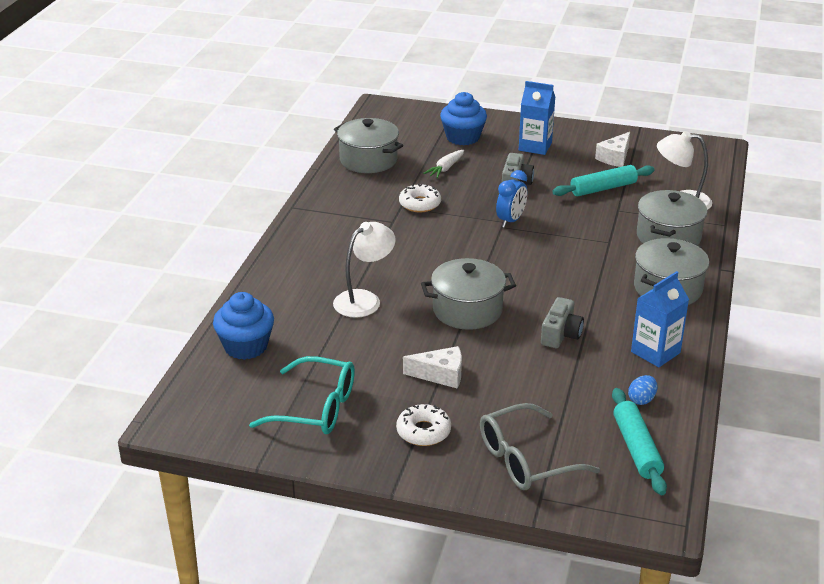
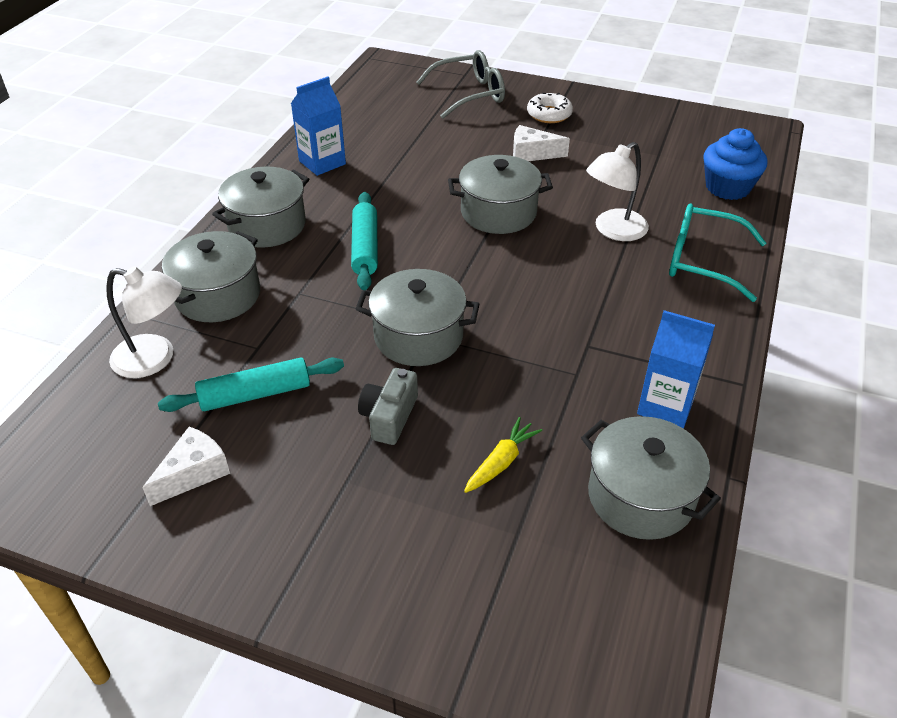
camera: 175 degrees left, 10 degrees up
(315, 408) = (643, 134): turquoise glasses -> turquoise glasses (703, 261)
(420, 204) = (548, 378): white donut -> none
(445, 169) = (501, 462): white carrot -> yellow carrot
(463, 137) = (458, 560): blue cupcake -> none
(510, 221) = (418, 336): blue clock -> grey pot
(535, 146) = (324, 518): blue carton -> blue carton (665, 406)
(561, 334) = (407, 183): grey camera -> none
(636, 448) = (380, 97): turquoise rolling pin -> turquoise rolling pin (365, 248)
(641, 400) = (358, 127): blue egg -> none

